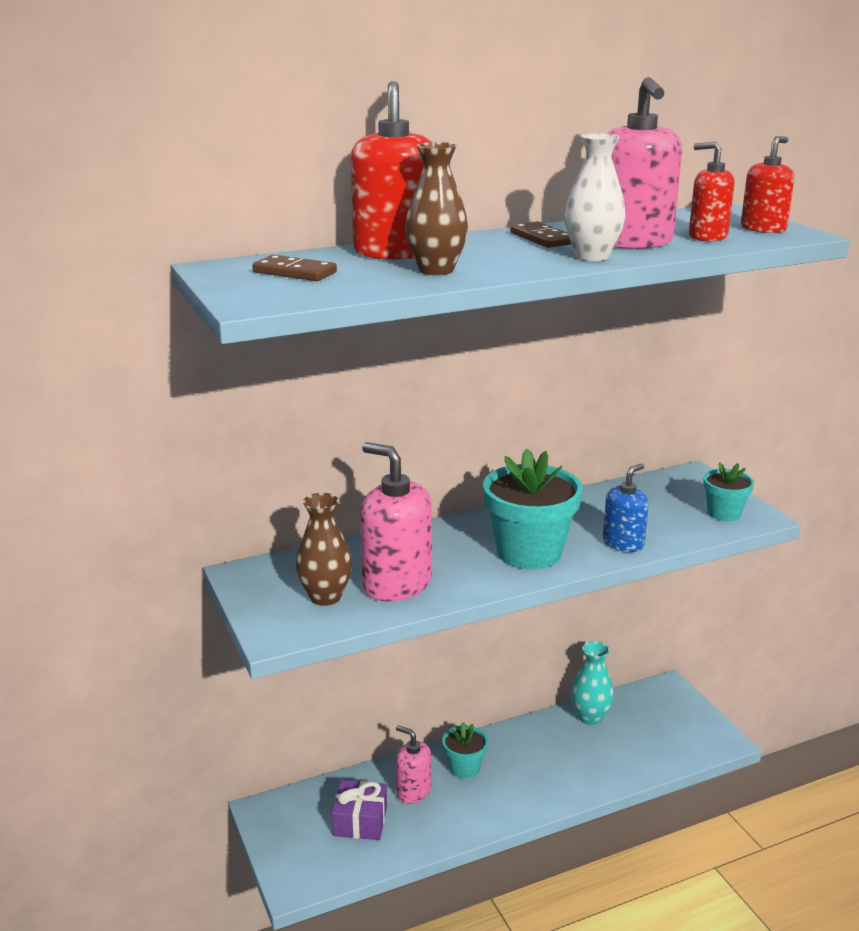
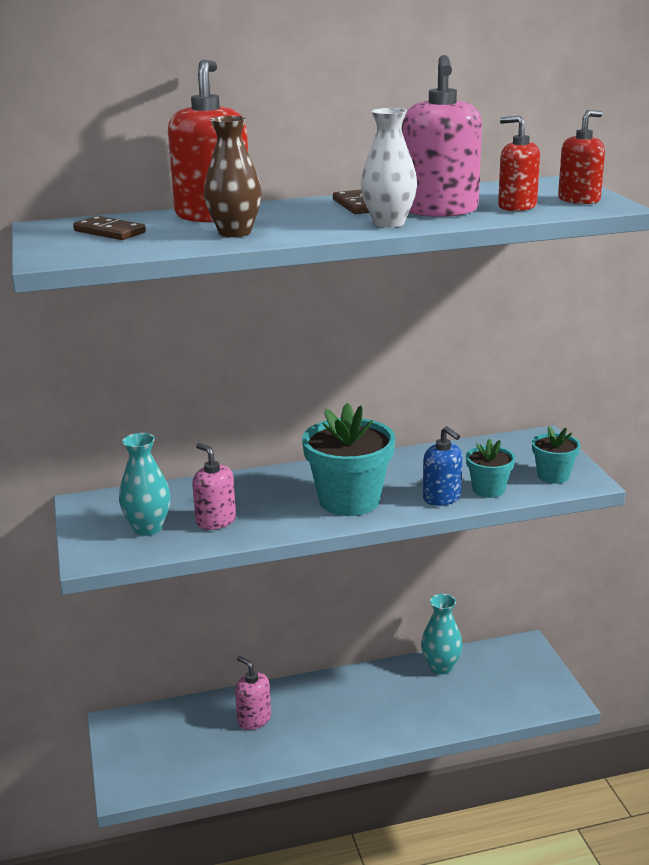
camera: 10 degrees right, 0 degrees up
(325, 597) = (148, 528): brown vase -> turquoise vase
(360, 821) = (198, 740): purple gift -> none
(396, 584) = (216, 521): pink soap dispenser -> pink soap dispenser, size x0.60
(464, 768) = (307, 702): turquoise flower pot -> turquoise flower pot (488, 490)
(623, 543) = (442, 498): blue soap dispenser -> blue soap dispenser turned 90 degrees clockwise

